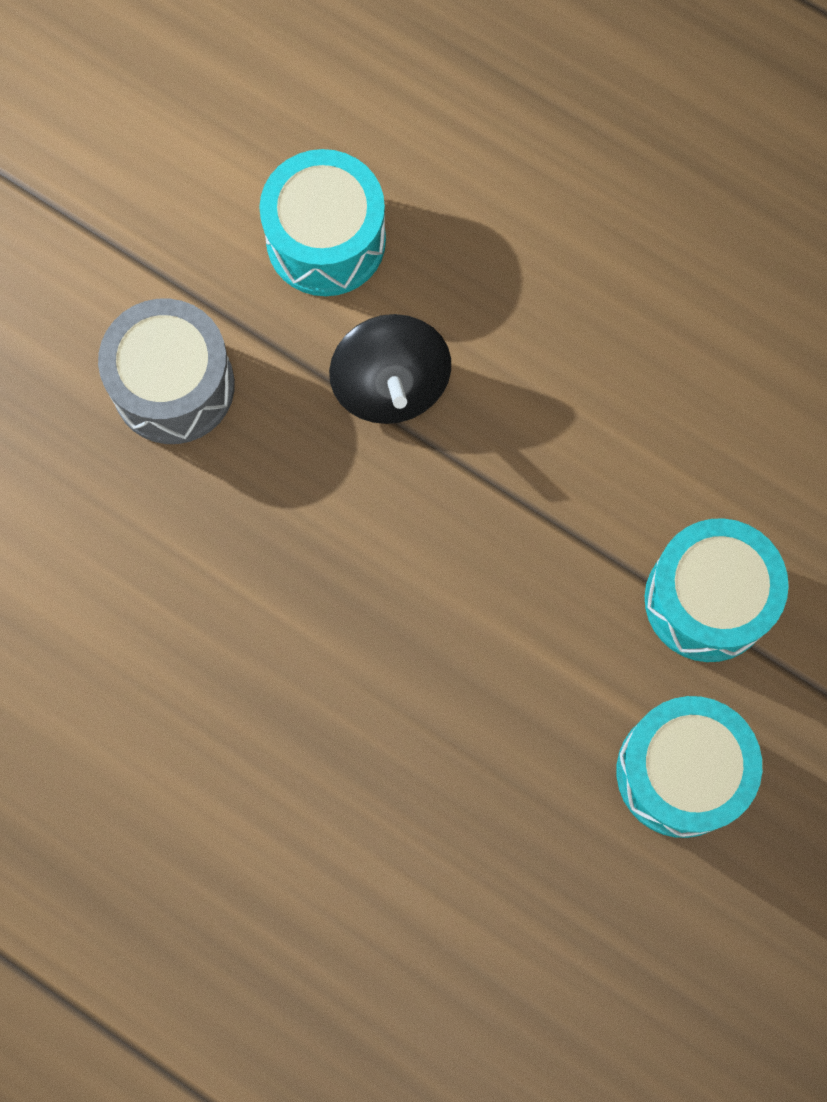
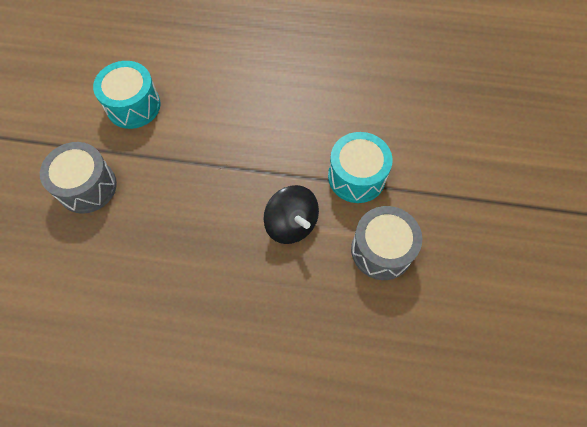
camera: 25 degrees left, 10 degrees down
(391, 385) = (184, 149): black spinning top -> black spinning top (291, 224)
(680, 772) = (381, 250): turquoise drum -> grey drum

